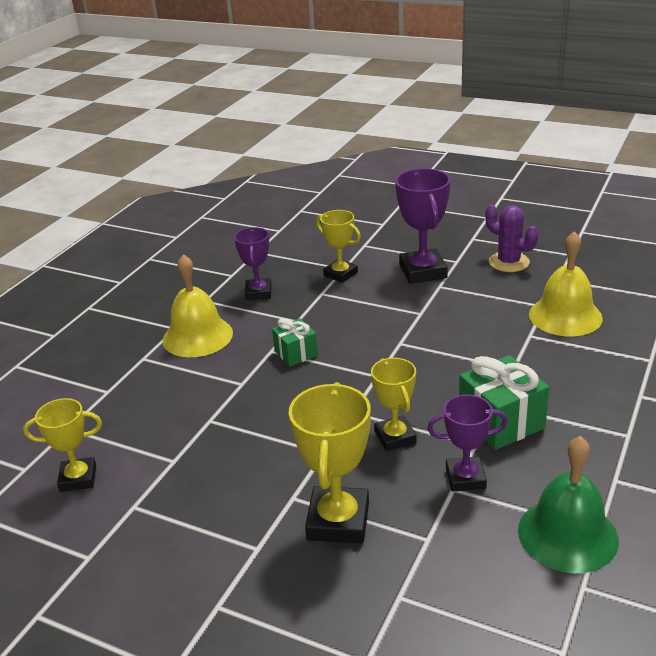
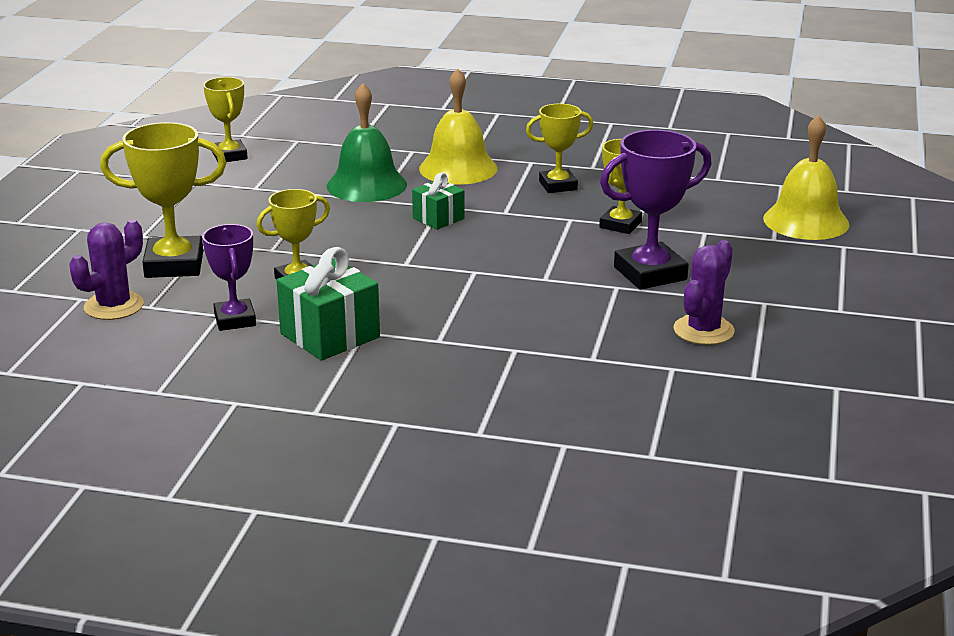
camera: 75 degrees right, 5 degrees down
(258, 292) = (558, 185): purple trophy -> yellow trophy
(423, 567) = (114, 306): none -> purple cactus
(565, 316) = (570, 373): yellow bell -> yellow bell (806, 221)
(567, 534) = (151, 374): green bell -> green bell (366, 185)

